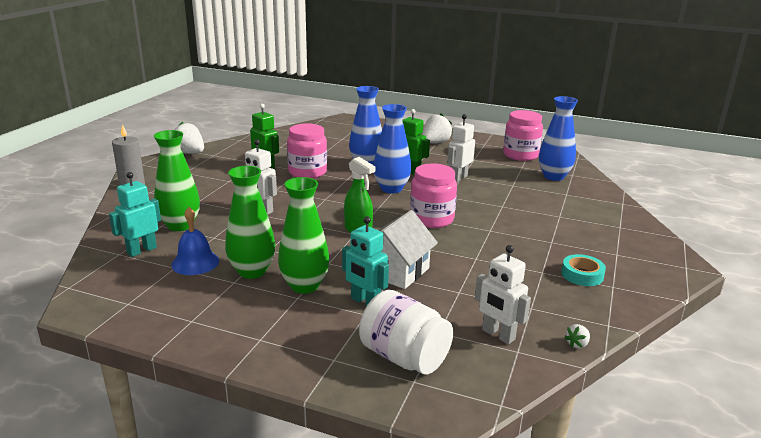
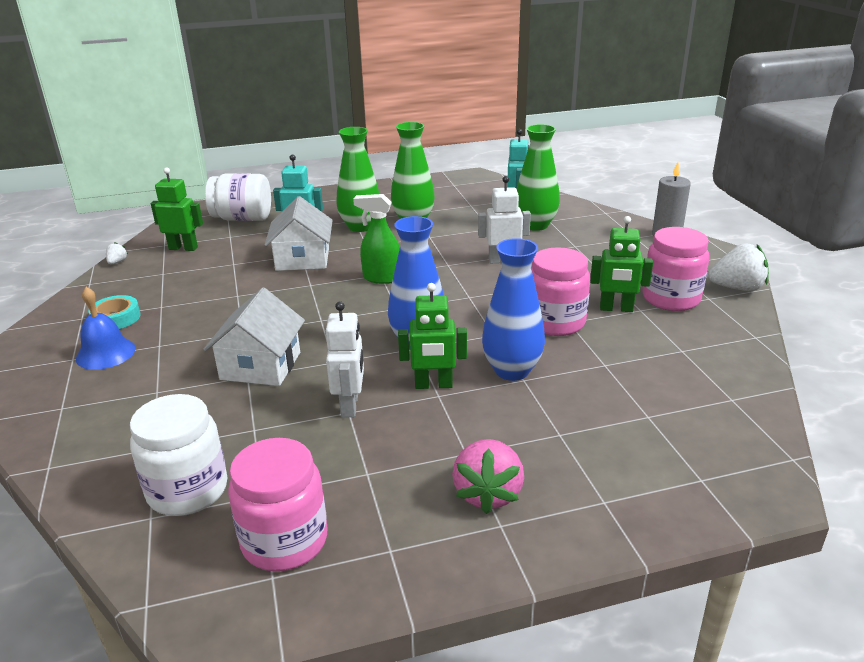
camera: 145 degrees right, 5 degrees up
(195, 262) = (463, 211): blue bell -> blue bell (105, 353)
(431, 219) = (321, 319): pink jar -> pink jar (671, 299)
(435, 143) = (488, 493): white strawberry -> pink strawberry
(491, 208) = (261, 366): none -> white house
(498, 335) = (183, 248): white robot -> green robot
(553, 176) = (188, 490): blue vase -> white jar

